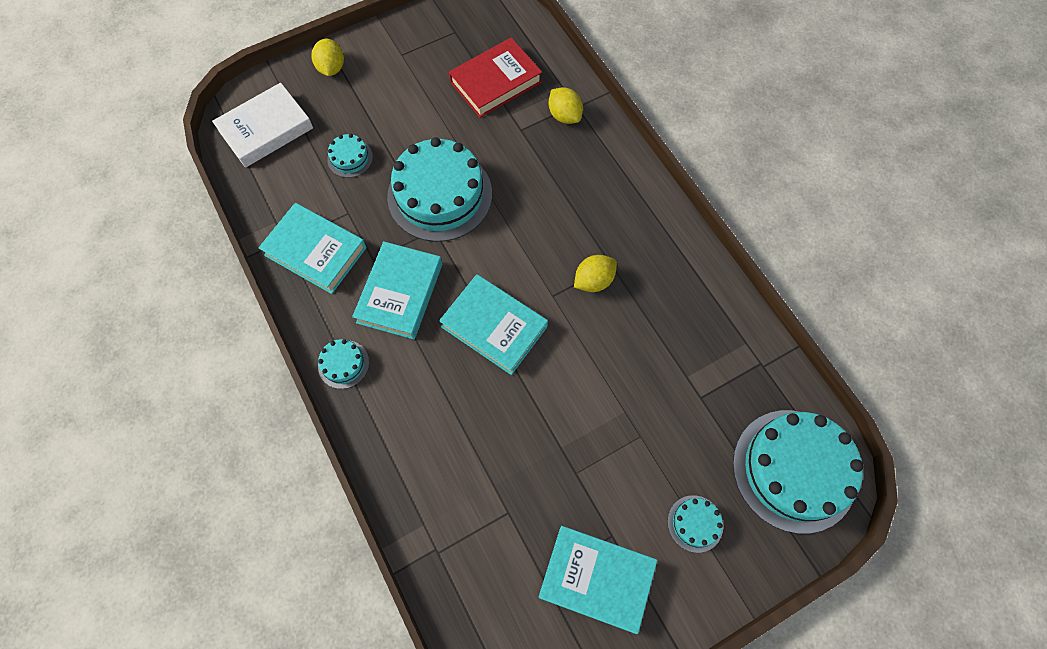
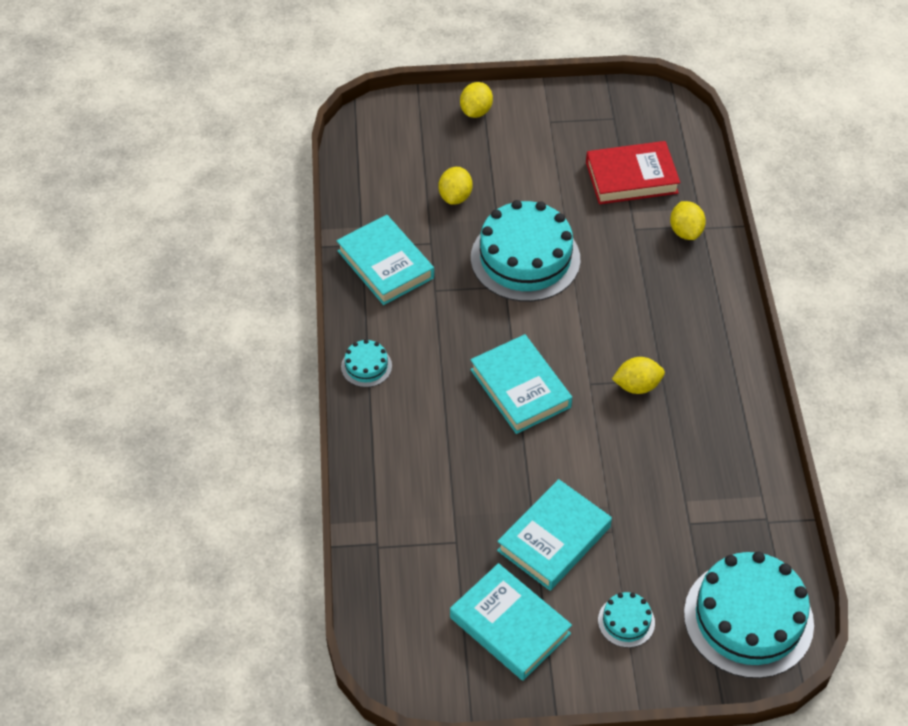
camera: 25 degrees right, 15 degrees down
(266, 129) = (388, 145): white book -> none
(350, 158) = (455, 197): turquoise cake -> yellow lemon
(400, 293) = (446, 328): turquoise book -> turquoise book (554, 539)

